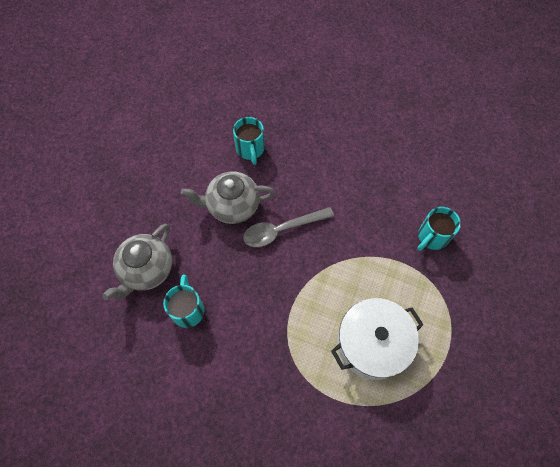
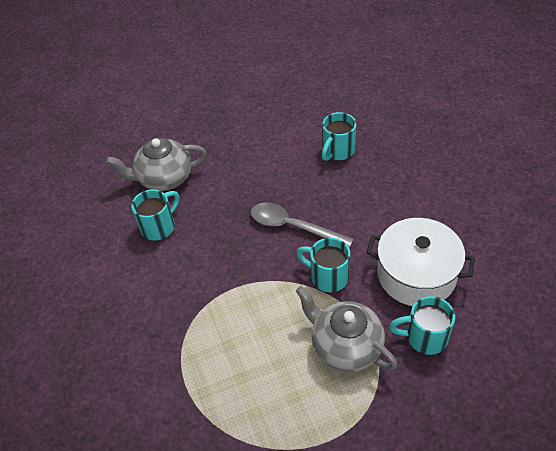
camera: 50 degrees right, 15 degrees down
(232, 206) = (275, 181): grey teapot -> grey teapot (345, 346)
(340, 246) = (328, 277): none -> turquoise mug
(372, 343) = (264, 372): white pot -> white pot (416, 274)

